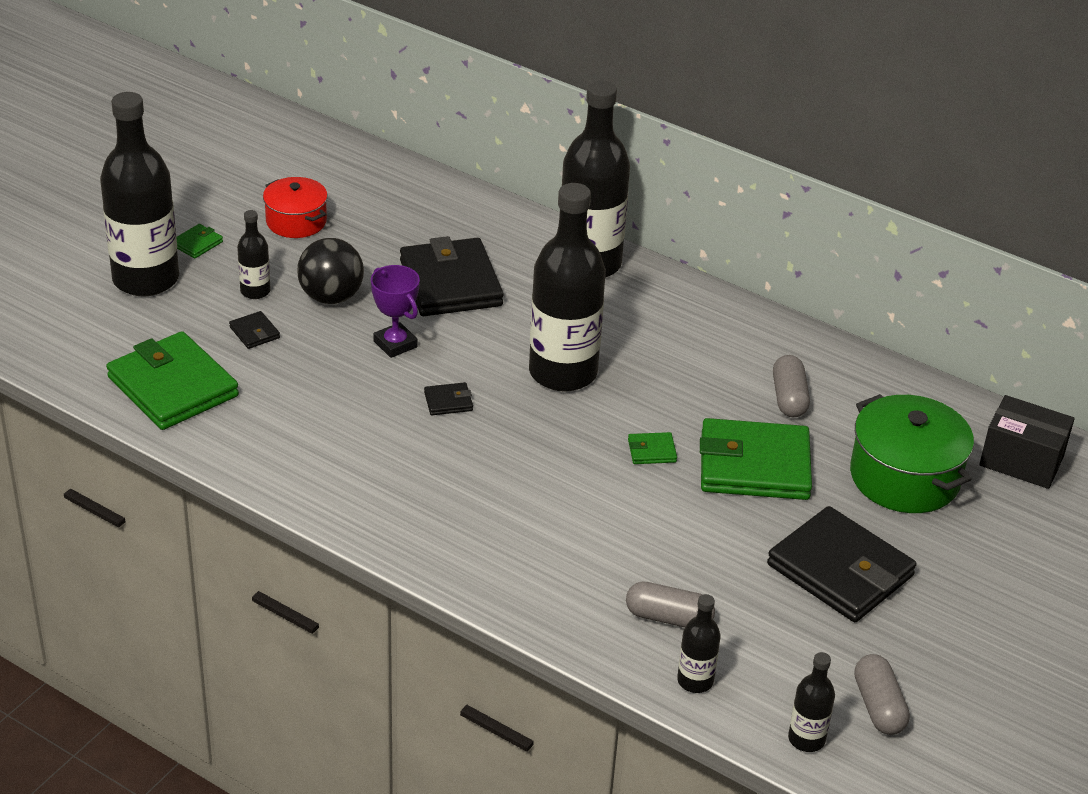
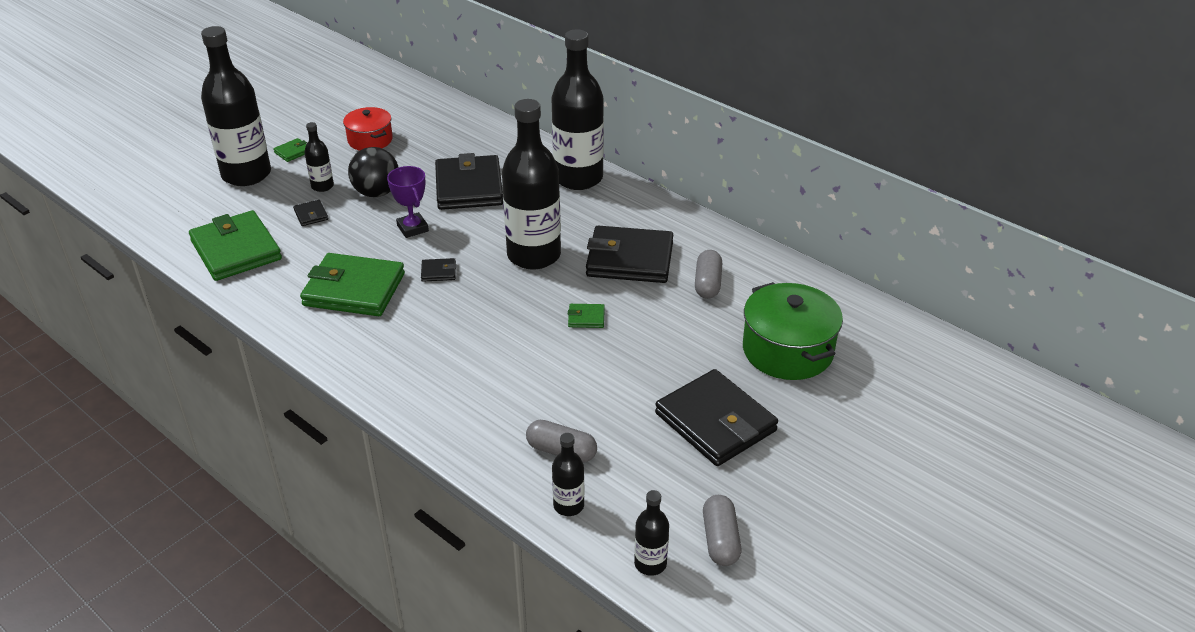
camera: 10 degrees right, 0 degrees up
(684, 371) = (629, 259): none -> black wallet
(754, 466) = (665, 334): green wallet -> green wallet (354, 289)
(1021, 461) = (889, 343): black box -> none

